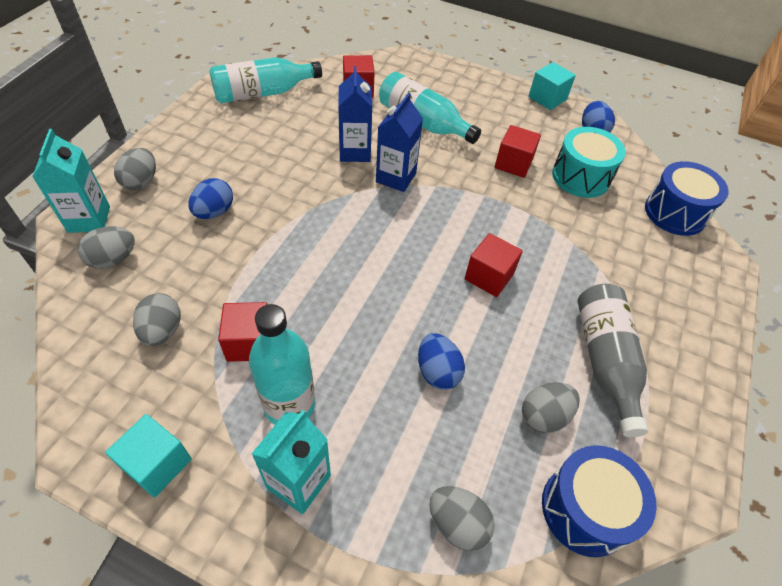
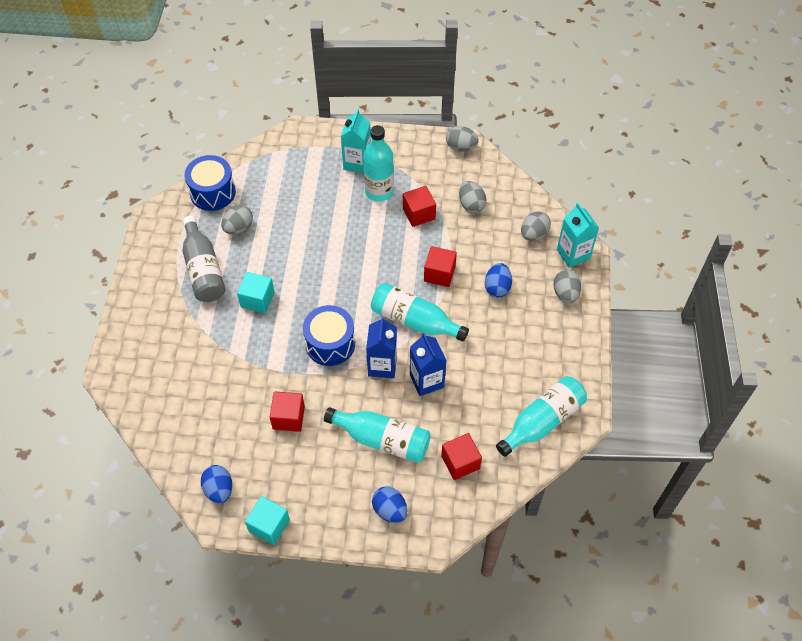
camera: 165 degrees right, 5 degrees up
(157, 464) = (428, 150): turquoise cube -> turquoise cube (257, 299)
(336, 208) = (414, 321): none -> turquoise bottle
(437, 372) = (304, 232): blue egg -> blue egg (390, 510)
(457, 523) = (275, 169): grey egg -> grey egg (461, 147)
(489, 276) = (287, 302): red cube -> red cube (439, 274)
(581, 177) = (227, 423): turquoise drum -> none
(675, 213) = (145, 411): blue drum -> blue drum (330, 344)

